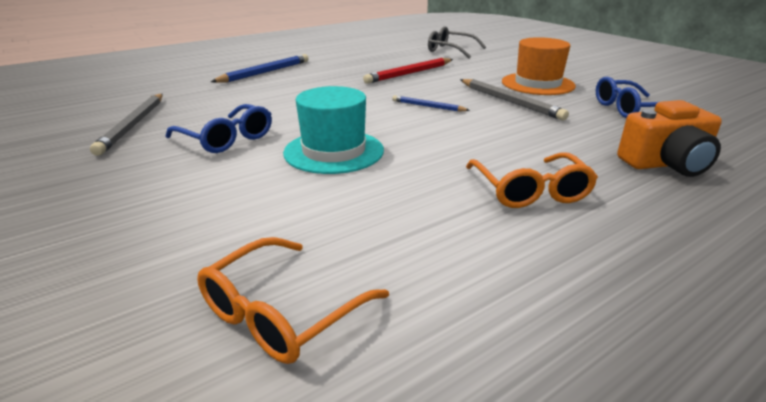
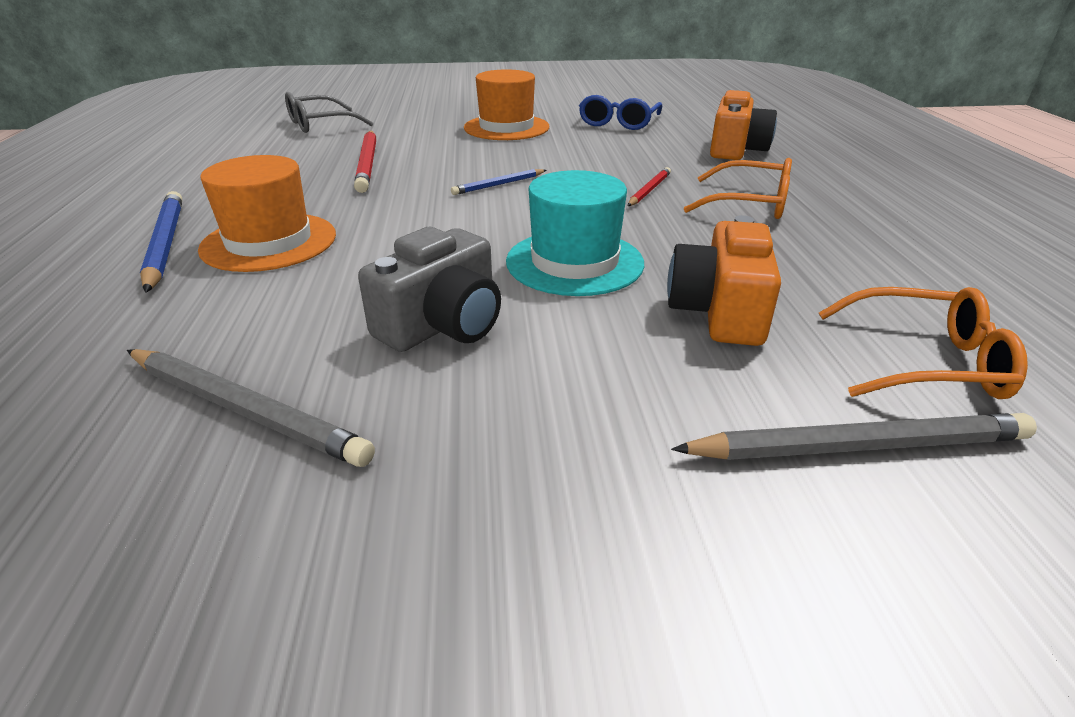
camera: 60 degrees left, 5 degrees up
(226, 139) = (442, 325): blue glasses -> grey camera
(282, 313) = (925, 362): orange glasses -> orange glasses turned 60 degrees counterclockwise
(285, 85) = (269, 242): none -> orange hat
(302, 209) = (719, 311): none -> orange camera
(494, 148) = (649, 190): none -> red pencil
(509, 101) = (538, 151): grey pencil -> grey pencil (858, 446)

